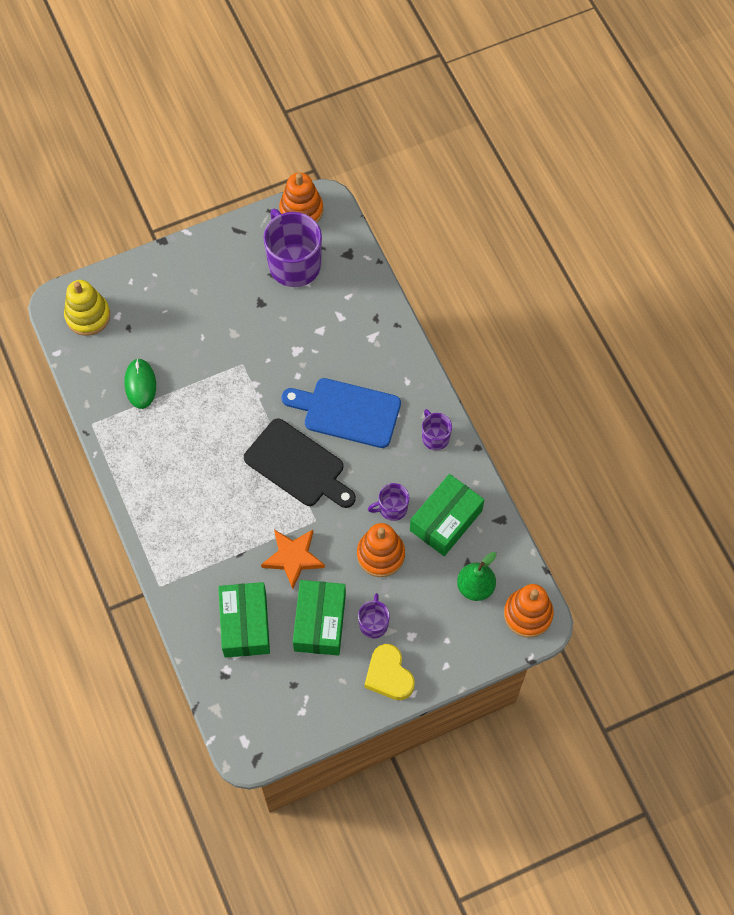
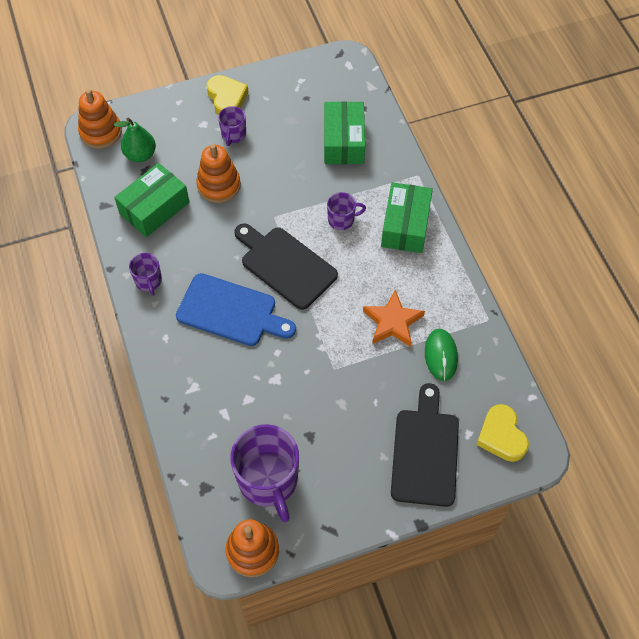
camera: 175 degrees left, 5 degrees down
(88, 316) = (501, 436): yellow stacking toy -> yellow heart
(157, 297) = (425, 452): none -> black cutting board
(293, 558) = (297, 188): orange star -> orange star (392, 322)
(320, 622) = (279, 139): green box -> green box (405, 226)
(392, 508) = (202, 222): purple mug -> purple mug (342, 220)

